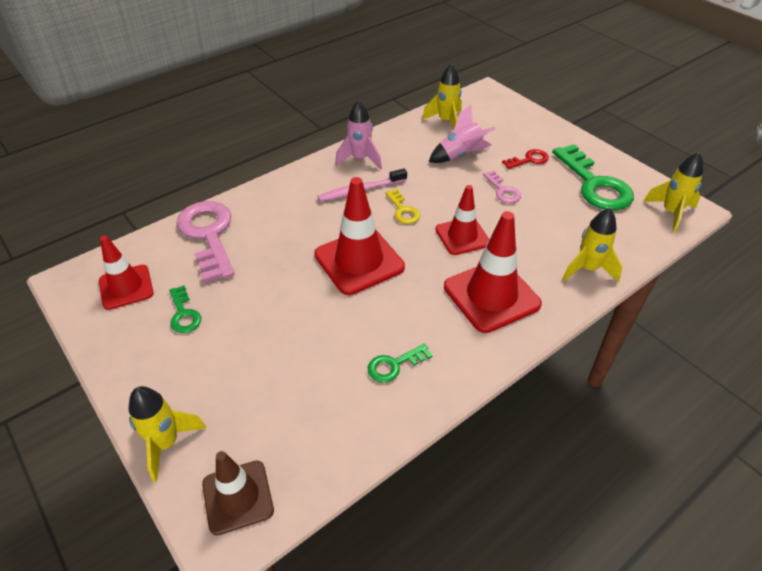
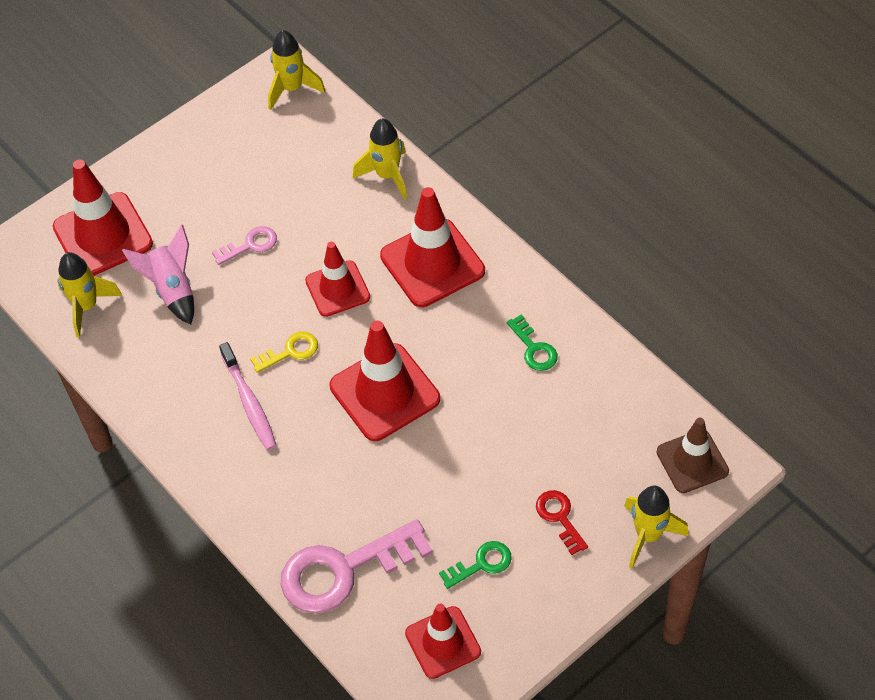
camera: 90 degrees left, 10 degrees up
(360, 159) = (178, 409): pink rocket -> none
(505, 126) = (103, 235): none -> red traffic cone
(529, 160) = (185, 213): red key -> red key (559, 517)
(594, 184) = (238, 151): green key -> none

